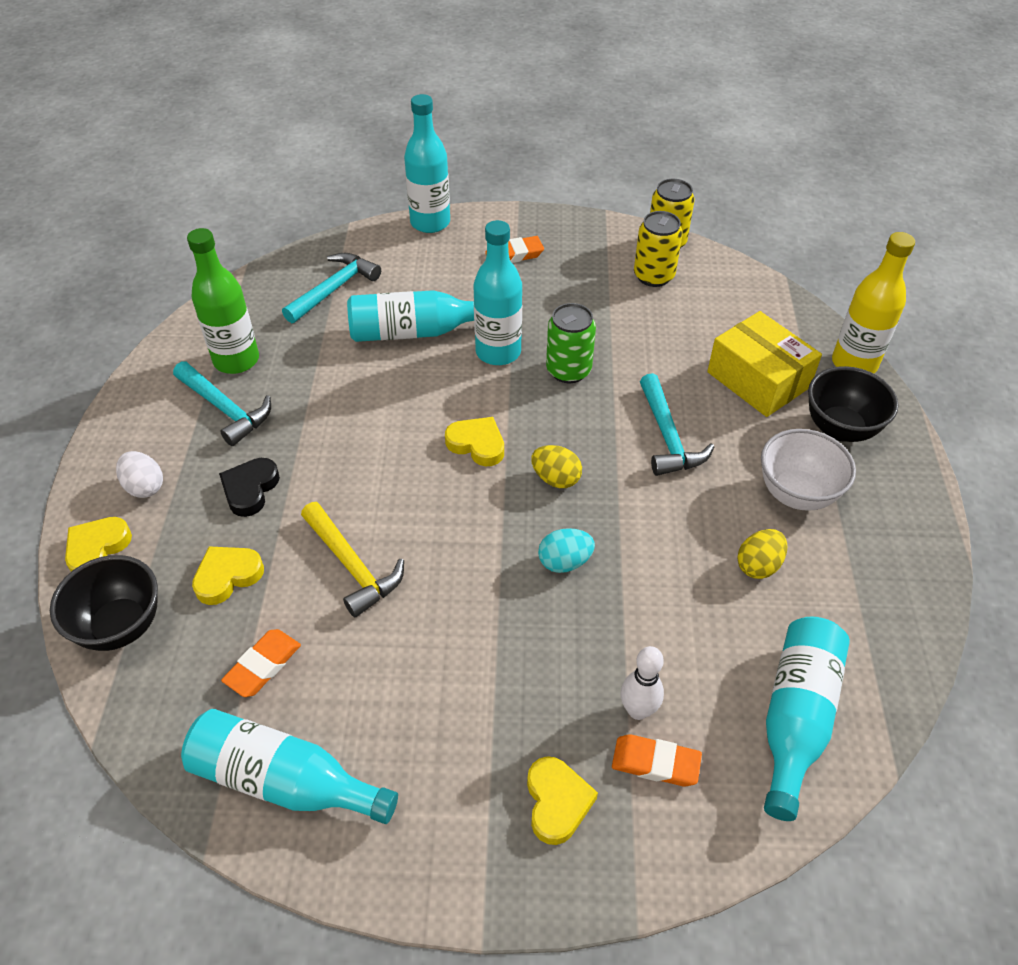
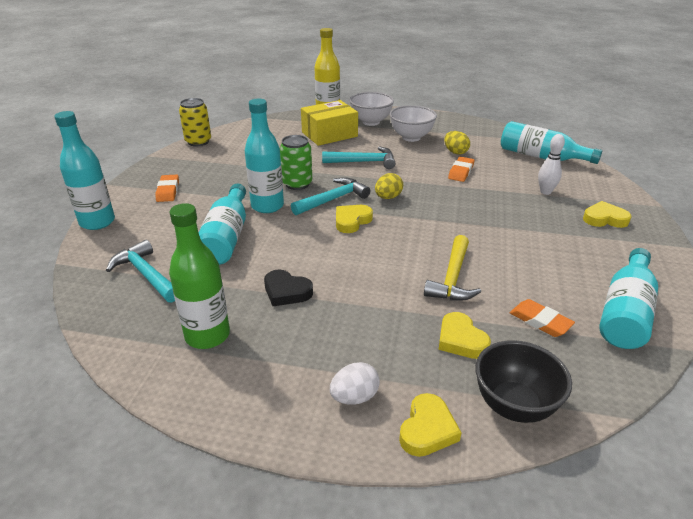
camera: 80 degrees left, 15 degrees down
(97, 549) = (427, 429): yellow heart -> yellow heart turned 105 degrees counterclockwise
(225, 409) = (270, 343): turquoise hammer -> turquoise hammer (333, 199)
(250, 489) = (371, 327): black heart -> black heart (286, 291)
(352, 566) = (452, 278): yellow hammer -> yellow hammer turned 135 degrees clockwise
(564, 562) = (451, 201): turquoise egg -> none
(653, 276) = (227, 149): yellow can -> none
(655, 763) = (574, 191): orange eraser -> orange eraser (461, 172)
(840, 428) = (371, 122): black bowl -> white bowl

